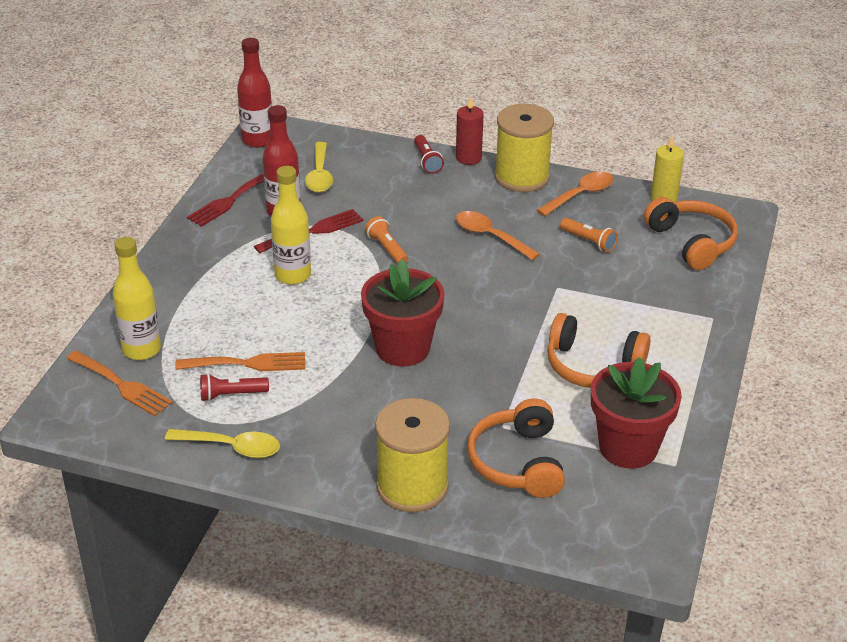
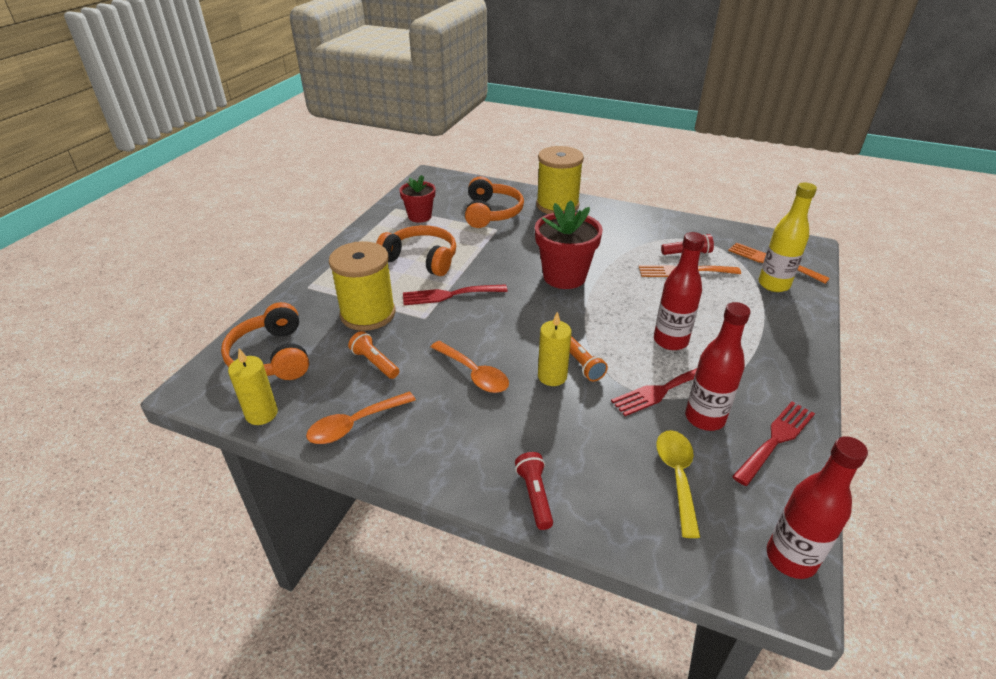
camera: 175 degrees left, 0 degrees up
(232, 447) = (674, 226): yellow spoon -> none
(293, 275) = (670, 341): yellow bottle -> red bottle
(416, 237) = (552, 376): none -> yellow candle
(468, 158) = (477, 498): red candle -> none
(522, 177) = (415, 458): yellow spool -> yellow spool (368, 314)
(539, 316) = (449, 295): none -> red fork
(628, 447) = (419, 216): red flower pot -> red flower pot, size x0.63

